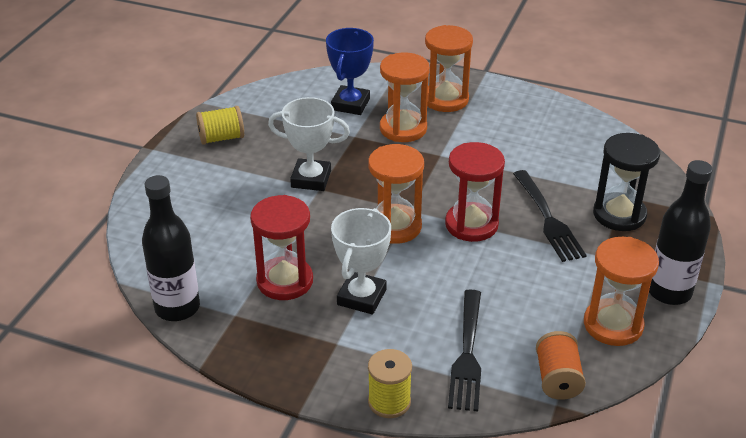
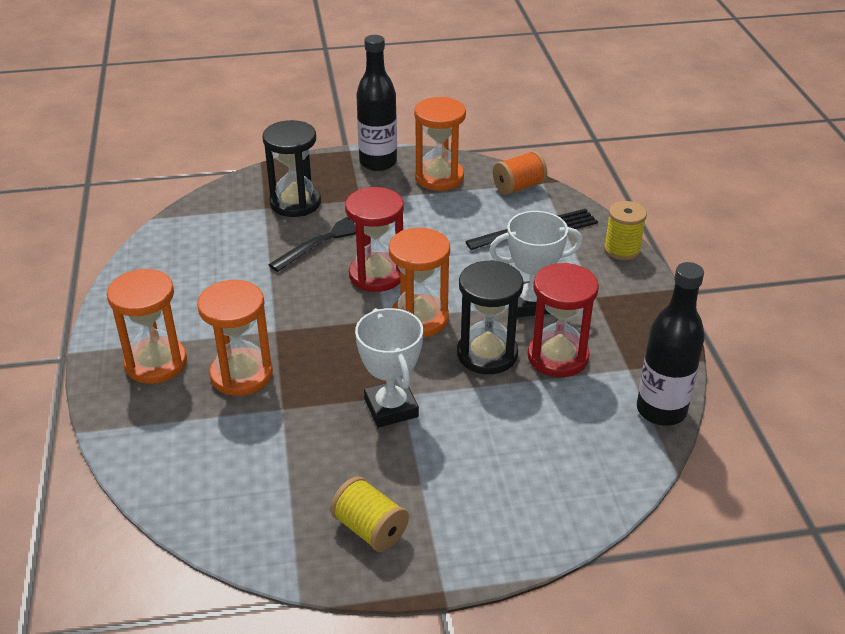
camera: 120 degrees left, 0 degrees up
(322, 245) = (487, 354): none -> black hourglass
(350, 104) = (214, 440): blue trophy -> none

